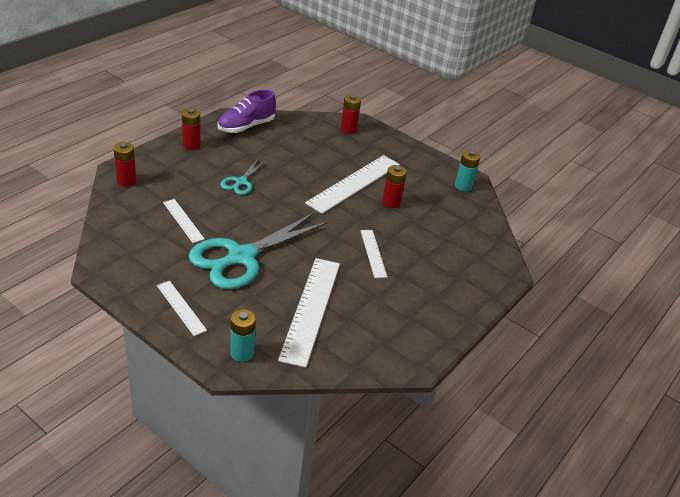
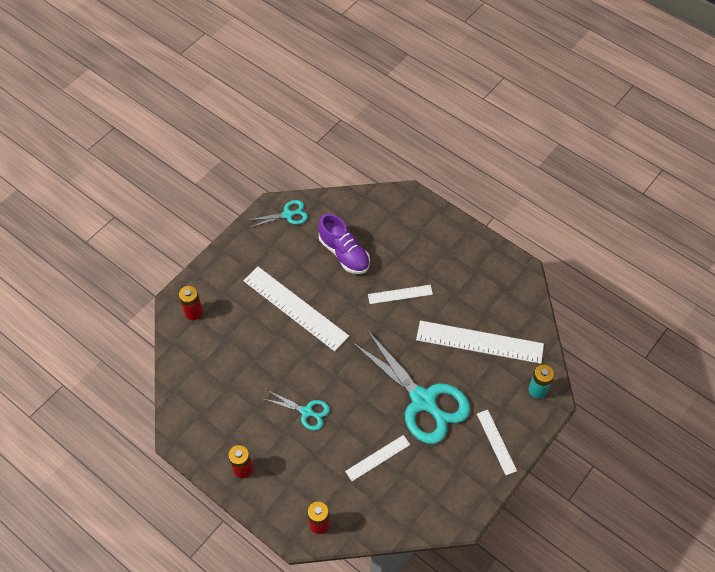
camera: 85 degrees left, 20 degrees up
(181, 307) = (496, 442): white ruler -> white ruler turned 75 degrees counterclockwise
(246, 126) = (198, 416): purple shoe -> purple shoe (344, 253)
(391, 202) = (322, 277): red battery -> none
(463, 186) = (287, 215): turquoise battery -> turquoise scissors

